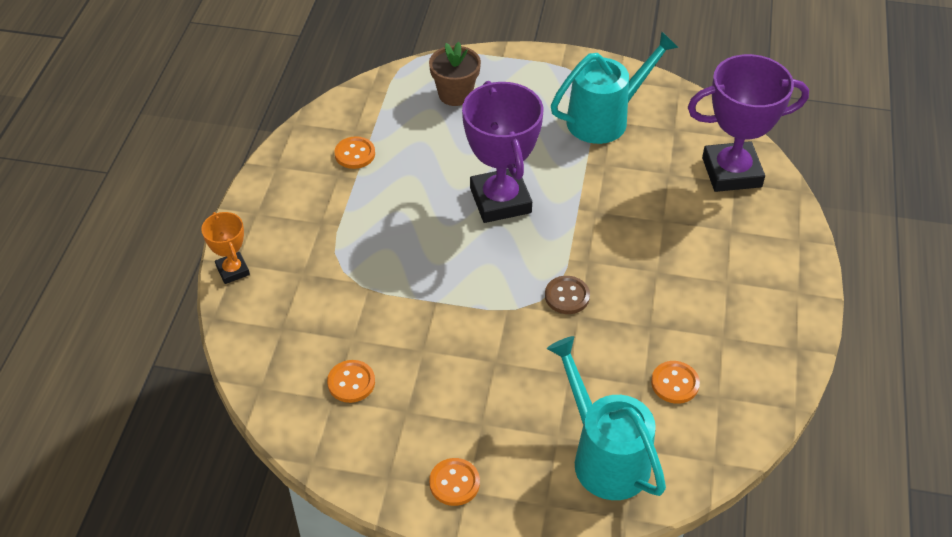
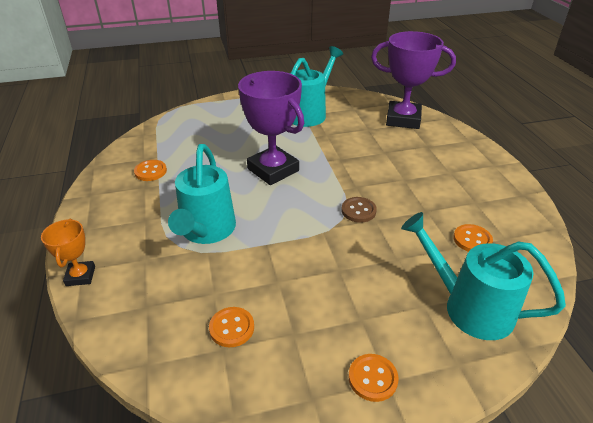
camera: 25 degrees left, 10 degrees down
(232, 270) = (80, 276): orange trophy -> orange trophy turned 45 degrees clockwise
(379, 262) = (206, 231): none -> turquoise watering can
(455, 94) = (205, 124): brown flower pot -> none
(731, 172) = (403, 119): purple trophy -> purple trophy turned 45 degrees clockwise

